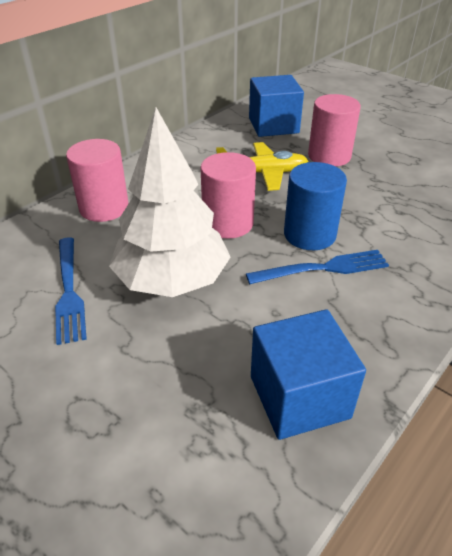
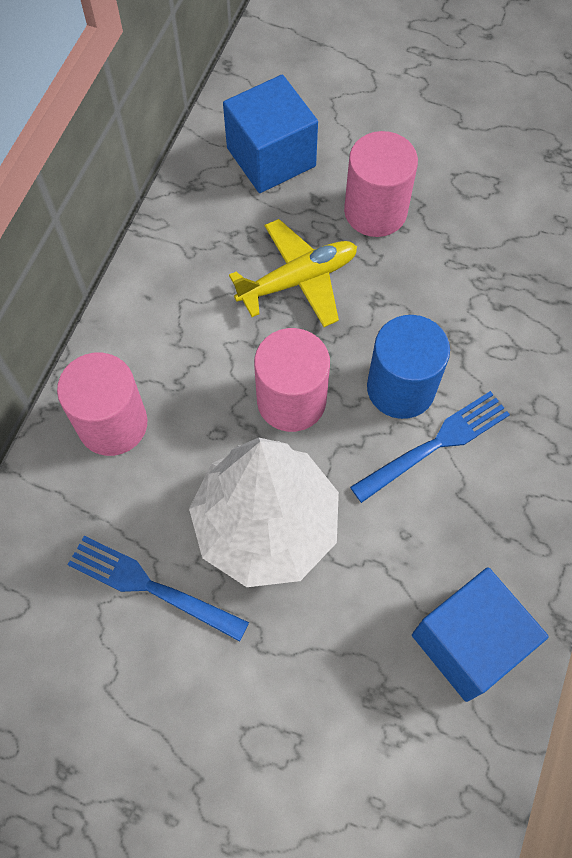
camera: 20 degrees left, 25 degrees up
(69, 291) = (151, 587): blue fork -> blue fork turned 150 degrees clockwise

